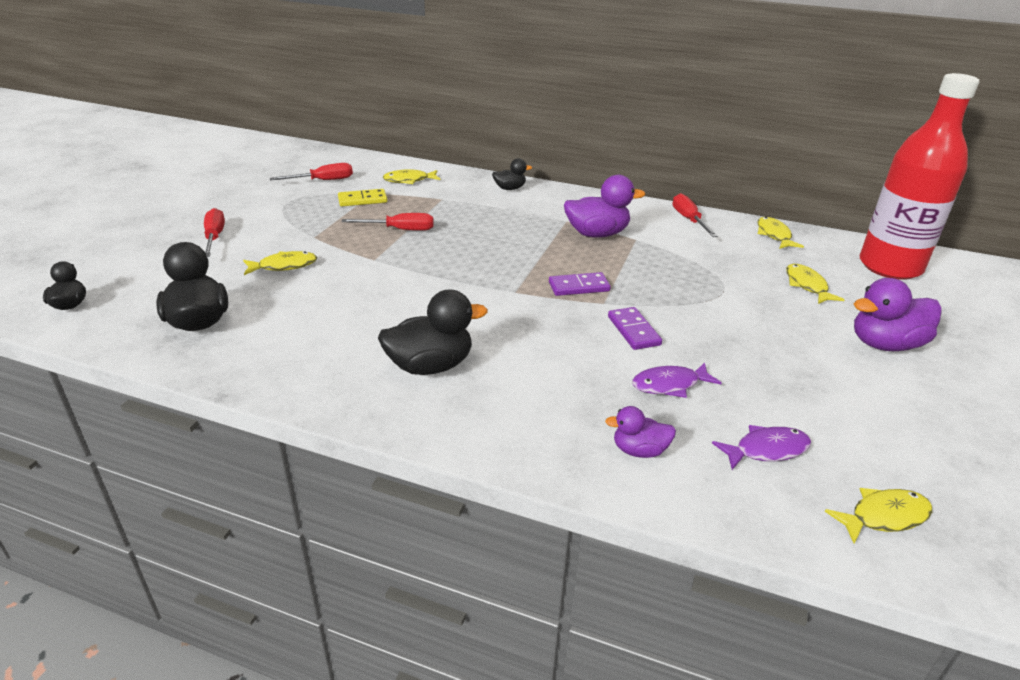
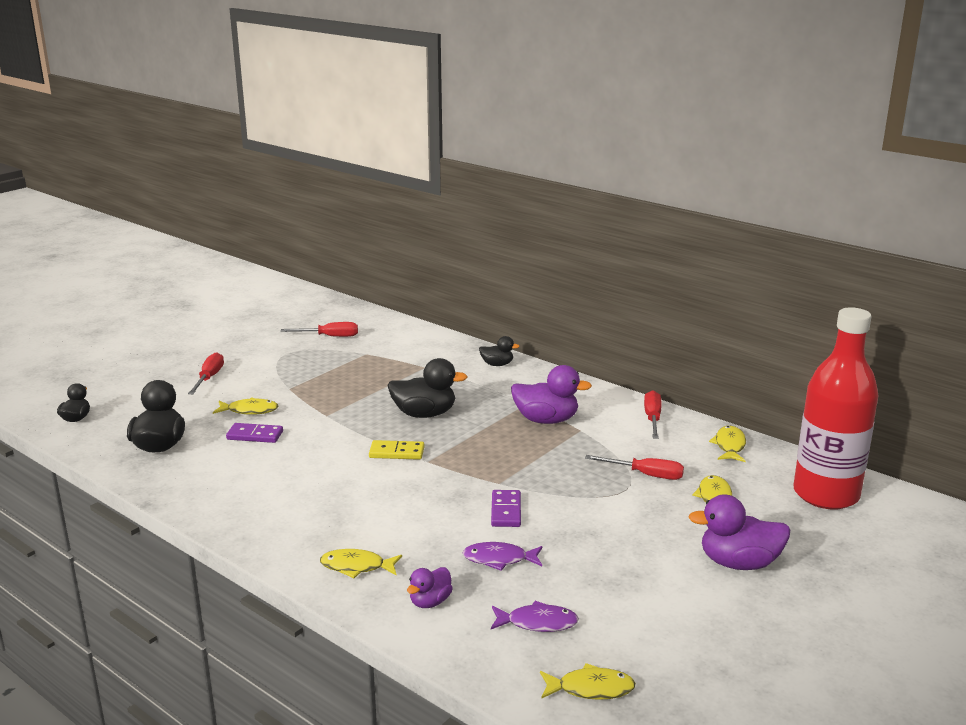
camera: 20 degrees right, 10 degrees down
(362, 200) = (352, 359): yellow domino -> yellow domino (396, 452)
(400, 230) = (366, 391): red screwdriver -> red screwdriver (645, 475)
(409, 180) = (407, 345): yellow fish -> yellow fish (356, 567)
(430, 366) = (312, 509): black duck -> black duck (424, 414)
(579, 287) = (488, 466): purple domino -> purple domino (255, 435)
(639, 450) = (430, 602): purple duck -> purple duck turned 75 degrees counterclockwise

